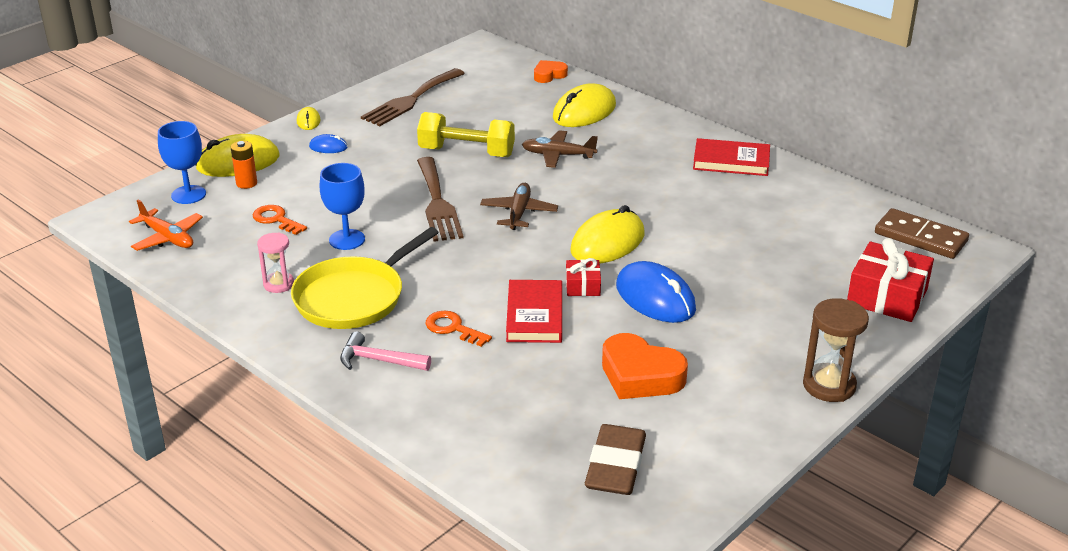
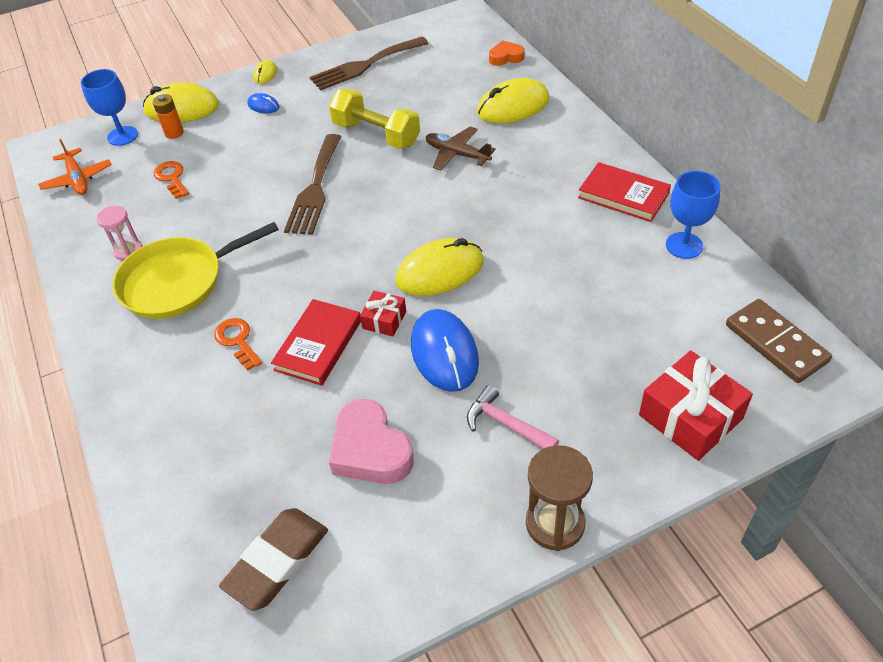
camera: 25 degrees right, 15 degrees up
(347, 239) = (214, 213): blue goblet -> blue goblet (684, 245)
(378, 360) = (152, 361): pink hammer -> pink hammer (506, 424)
(519, 213) = (379, 216): brown plane -> none
(640, 375) = (370, 450): orange heart -> pink heart

